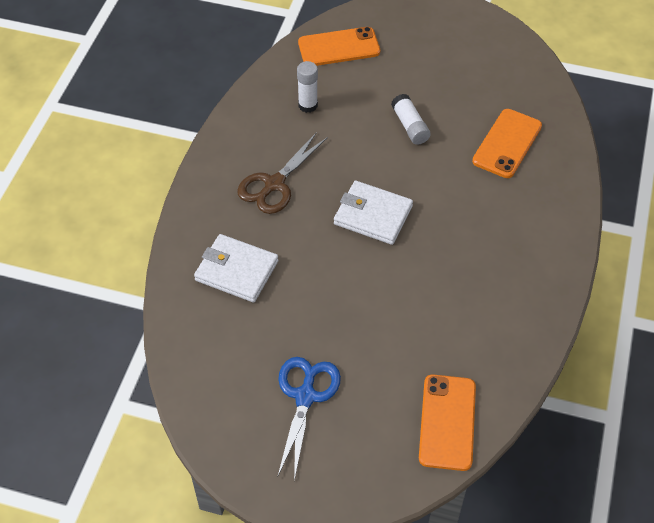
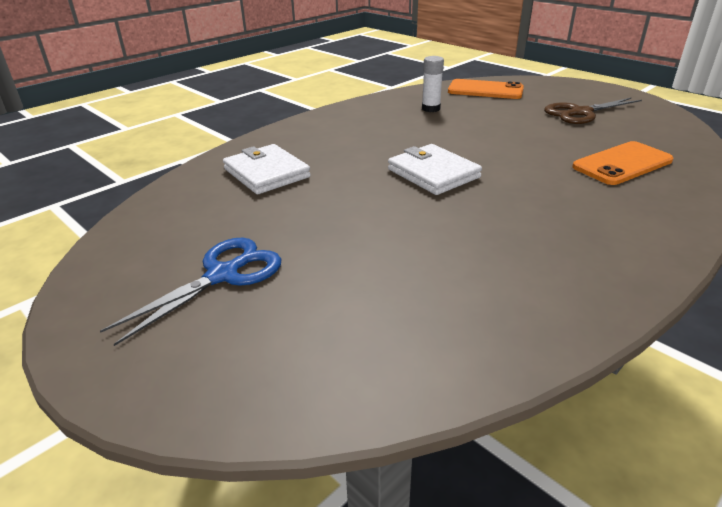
camera: 30 degrees right, 20 degrees down
(274, 184) = (357, 138): brown scissors -> brown scissors (580, 113)
(410, 126) = (518, 134): white glue stick -> none
(447, 422) = (368, 365): orange phone -> none

